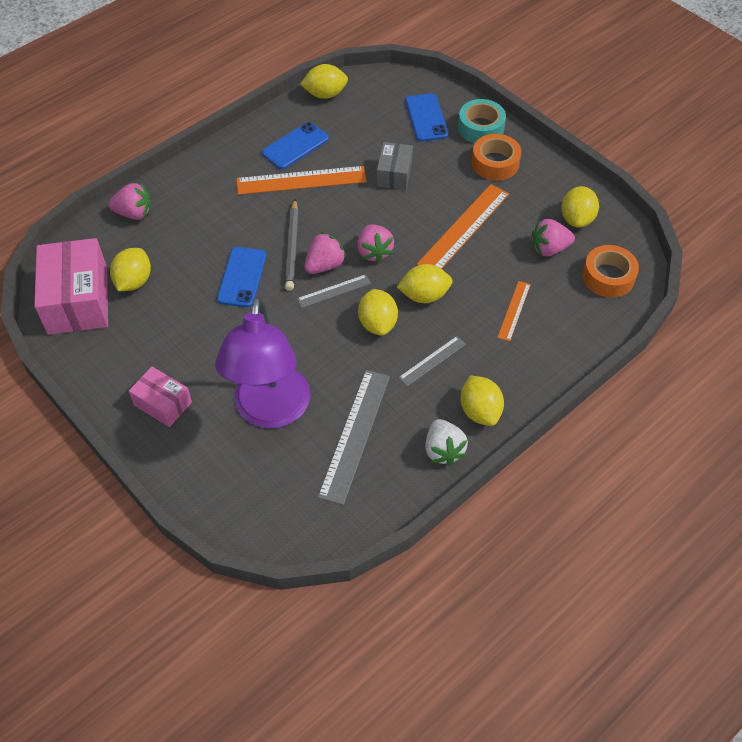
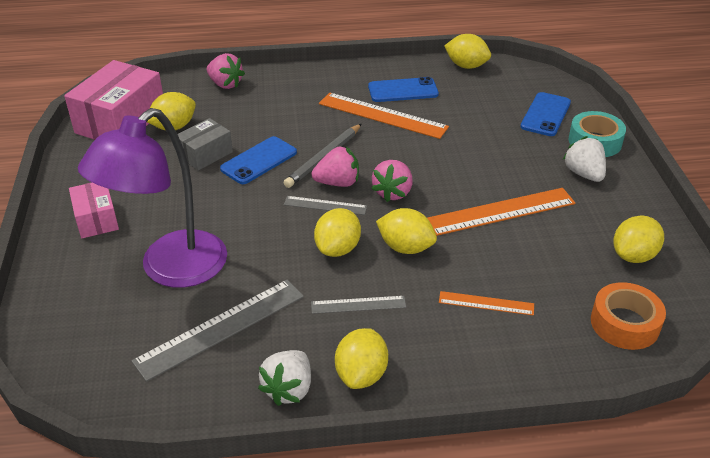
camera: 35 degrees right, 15 degrees down
(394, 174) = (472, 143): grey box -> grey box (205, 154)
(495, 163) = (583, 174): orange tape -> white strawberry
(514, 310) = (486, 303): orange ruler -> orange ruler turned 45 degrees clockwise
(549, 249) = (577, 267): pink strawberry -> none

